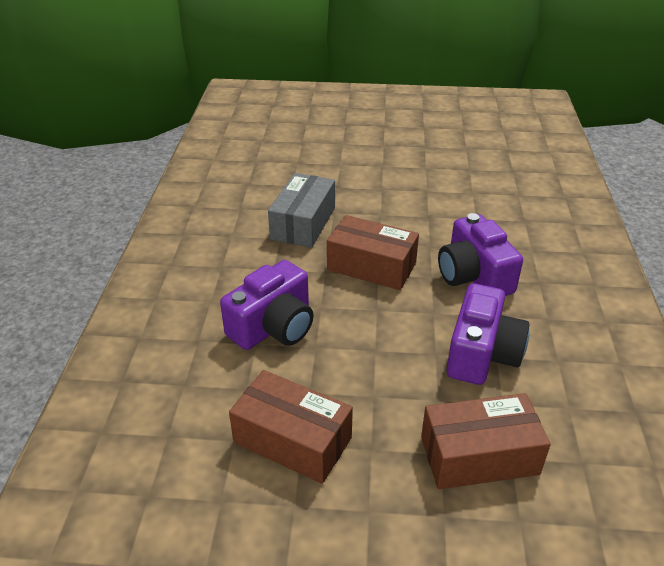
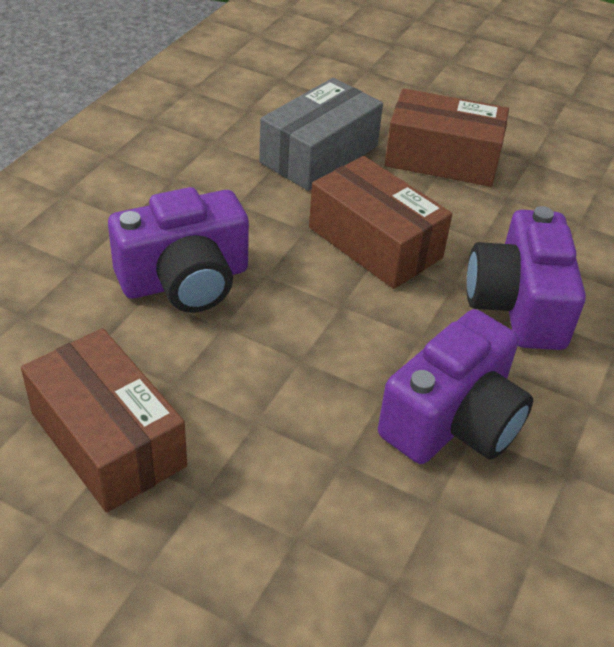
camera: 20 degrees right, 5 degrees up
(479, 455) = (348, 564): brown box -> brown box (442, 158)

